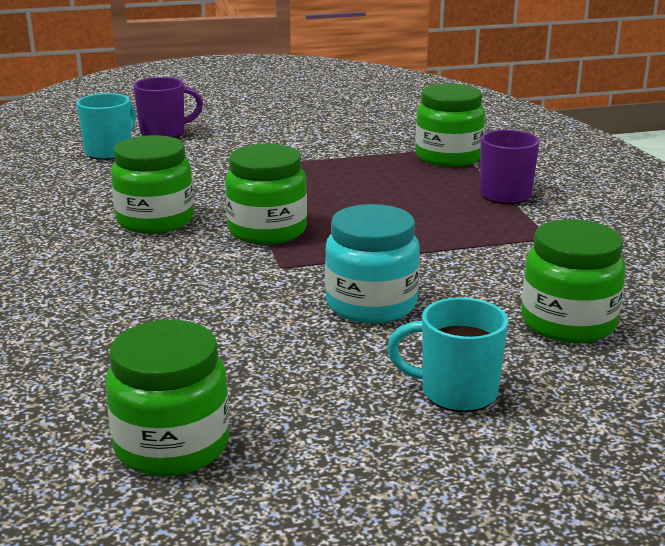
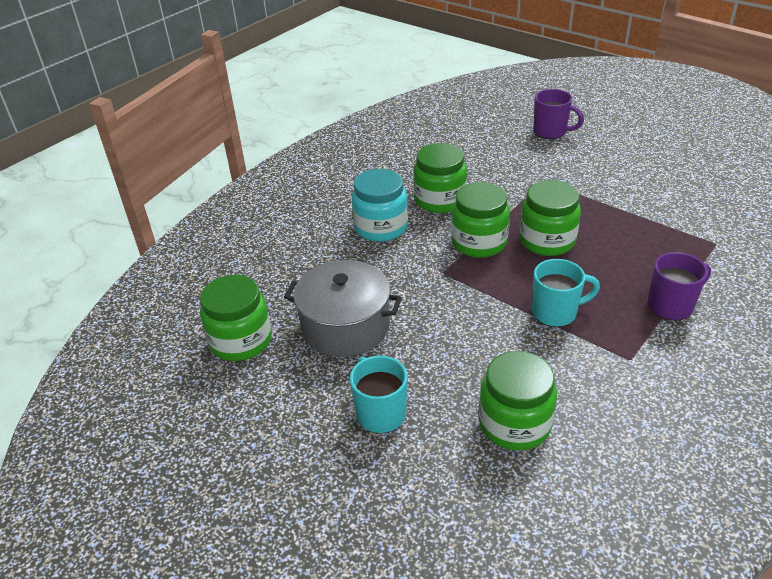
camera: 55 degrees right, 15 degrees up
(110, 152) = (499, 133): turquoise mug -> turquoise mug (555, 312)
(272, 357) = (345, 326): none -> grey pot
(371, 304) = (440, 329): turquoise jar -> turquoise jar (381, 227)
(448, 157) = (694, 249): green jar -> green jar (547, 241)

